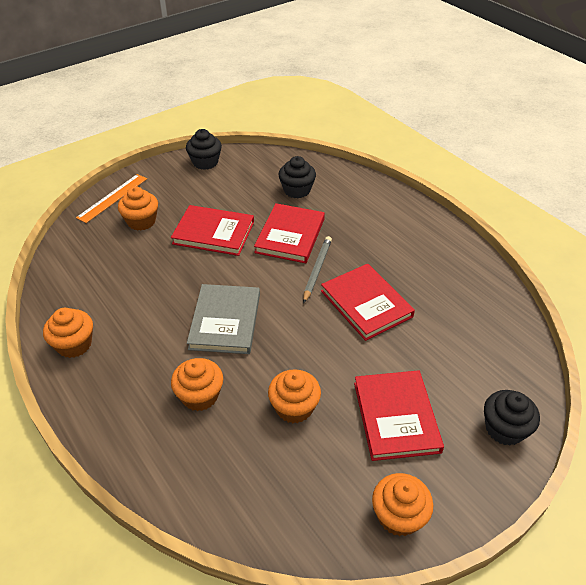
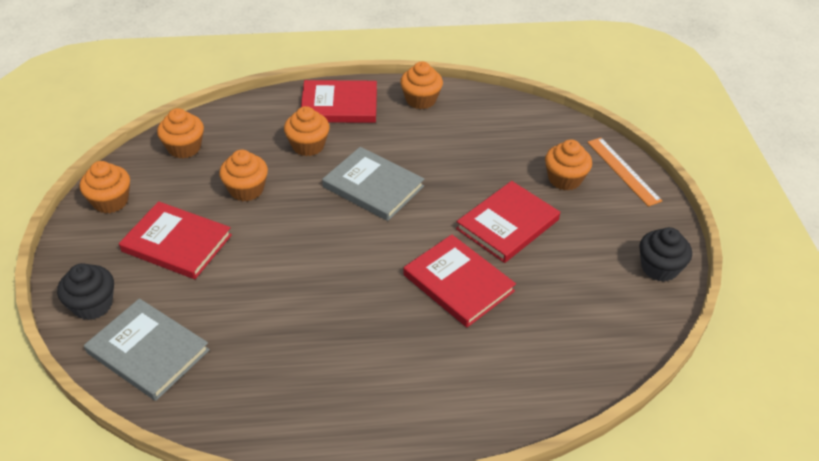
camera: 120 degrees right, 0 degrees up
(274, 507) = (184, 148): none -> orange cupcake
(297, 190) = (543, 330): black cupcake -> none
(317, 270) = (386, 279): grey pencil -> none
(366, 303) = (308, 292): red book -> red book (339, 105)
(498, 361) = (148, 351): none -> grey book

